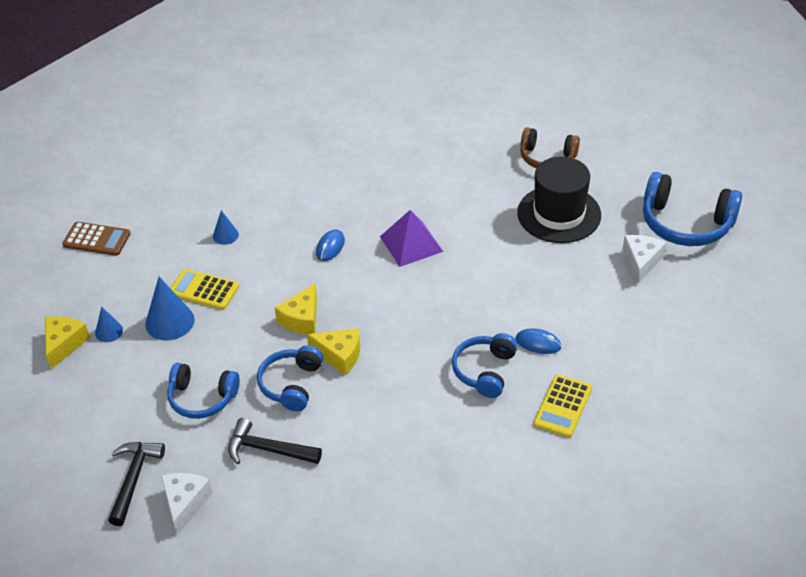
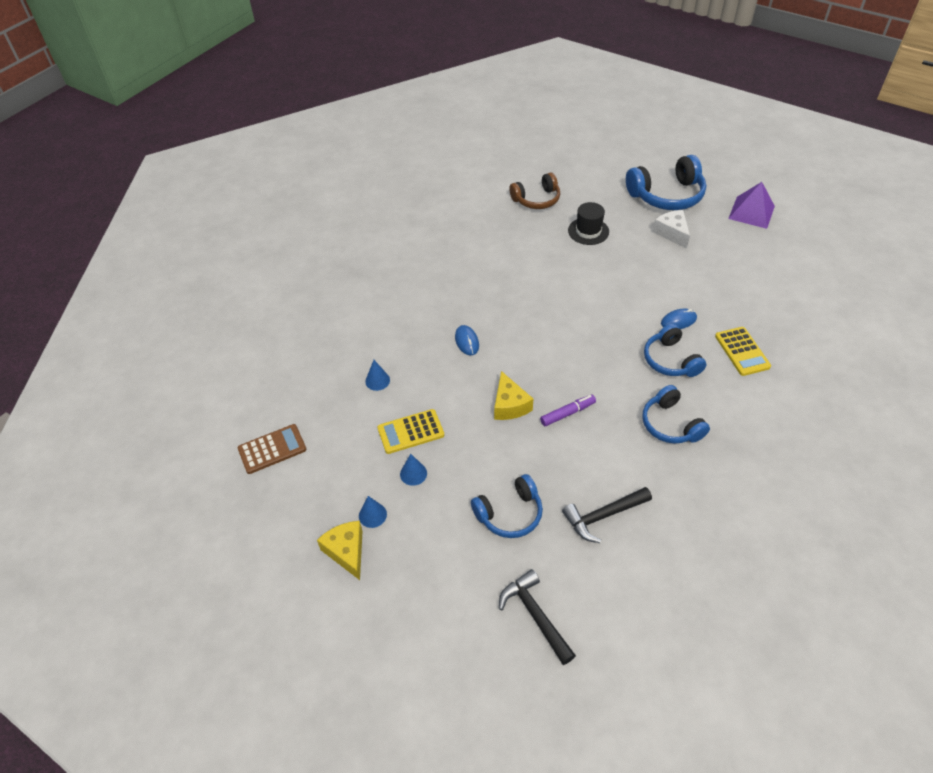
camera: 40 degrees left, 5 degrees up
(170, 322) = (413, 473): blue cone -> blue cone, size x0.56
(185, 503) = (596, 603): white cheese -> none
(291, 384) = (560, 457): blue headphones -> blue headphones (670, 424)
(339, 355) = (567, 413): yellow cheese -> purple marker
(411, 244) = (520, 305): purple pyramid -> purple pyramid (751, 212)
(559, 214) = (588, 231): black hat -> black hat, size x0.60

